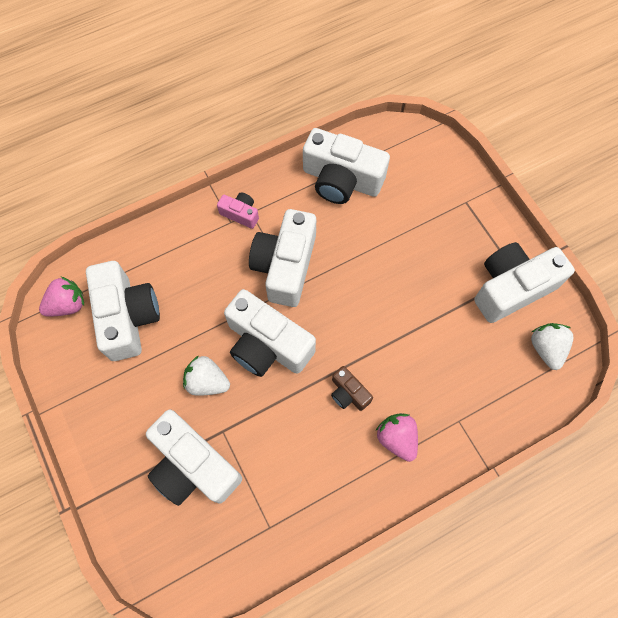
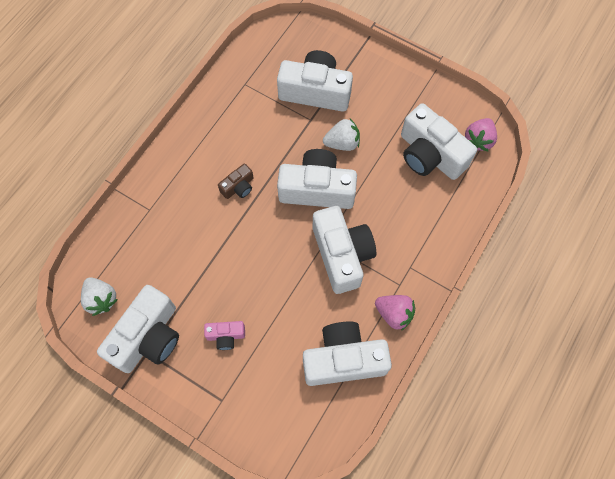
camera: 150 degrees right, 0 degrees up
(240, 214) = (407, 278): pink camera -> pink camera (226, 336)
(348, 393) = (238, 187): brown camera -> brown camera turned 120 degrees clockwise
(397, 438) = (188, 175): pink strawberry -> pink strawberry (394, 314)

